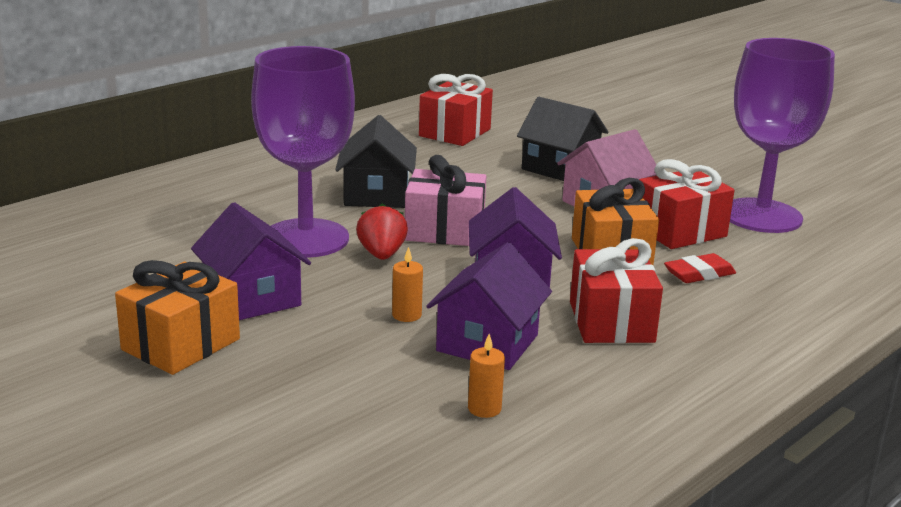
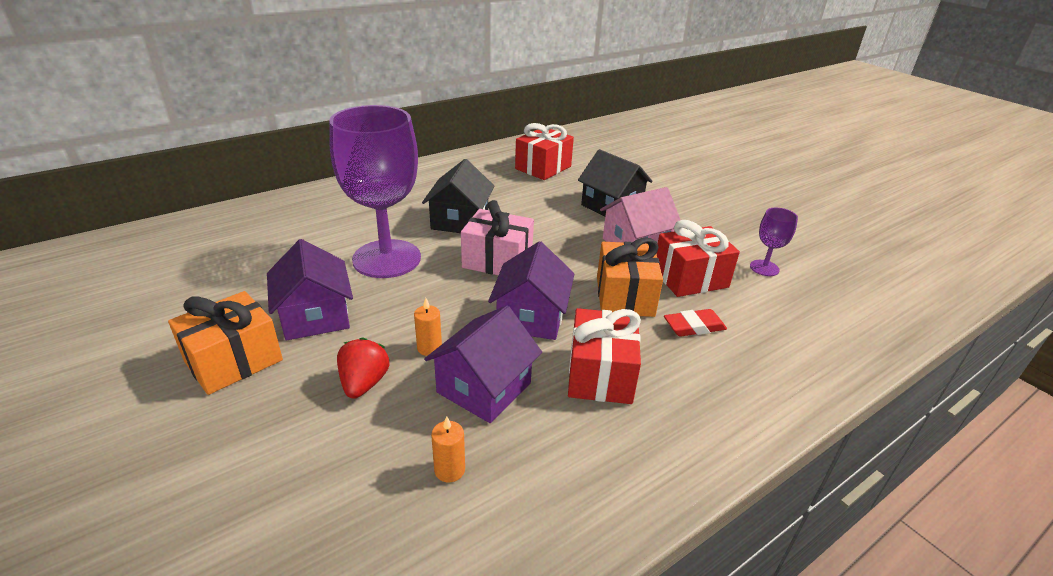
camera: 10 degrees right, 10 degrees up
(382, 255) = (438, 280): red strawberry -> red strawberry (364, 383)
(761, 216) = (764, 268): purple goblet -> purple goblet, size x0.43

